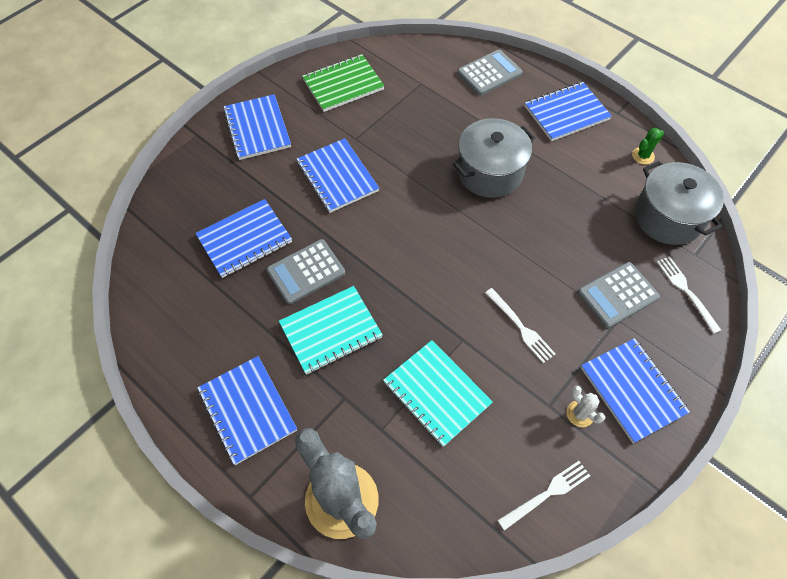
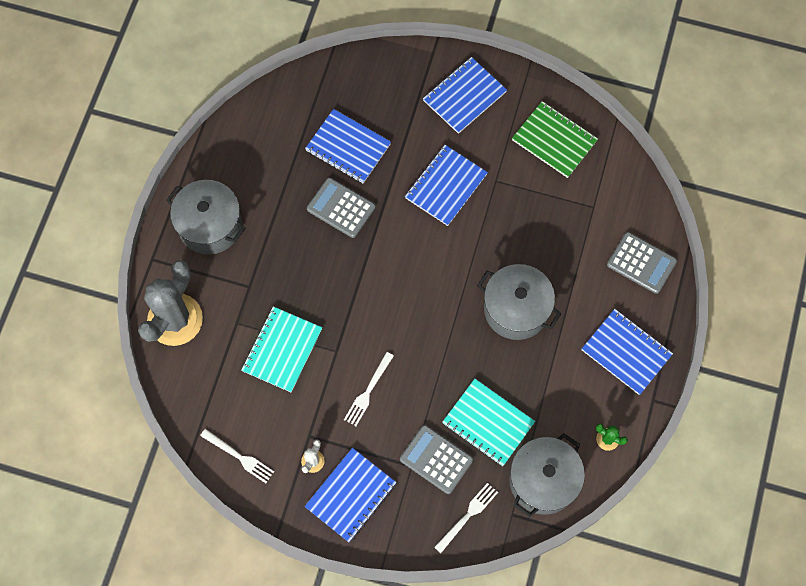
camera: 65 degrees right, 10 degrees up
(247, 410) = (210, 225): blue notebook -> grey pot
(331, 331) = (298, 251): turquoise notebook -> turquoise notebook (488, 423)

